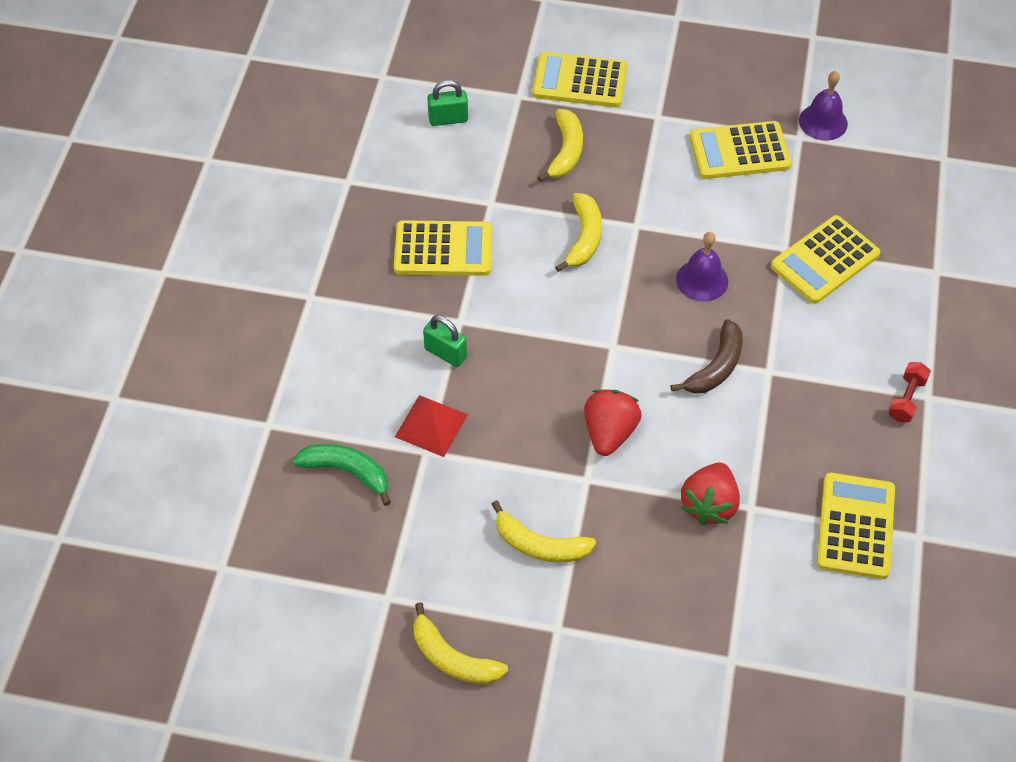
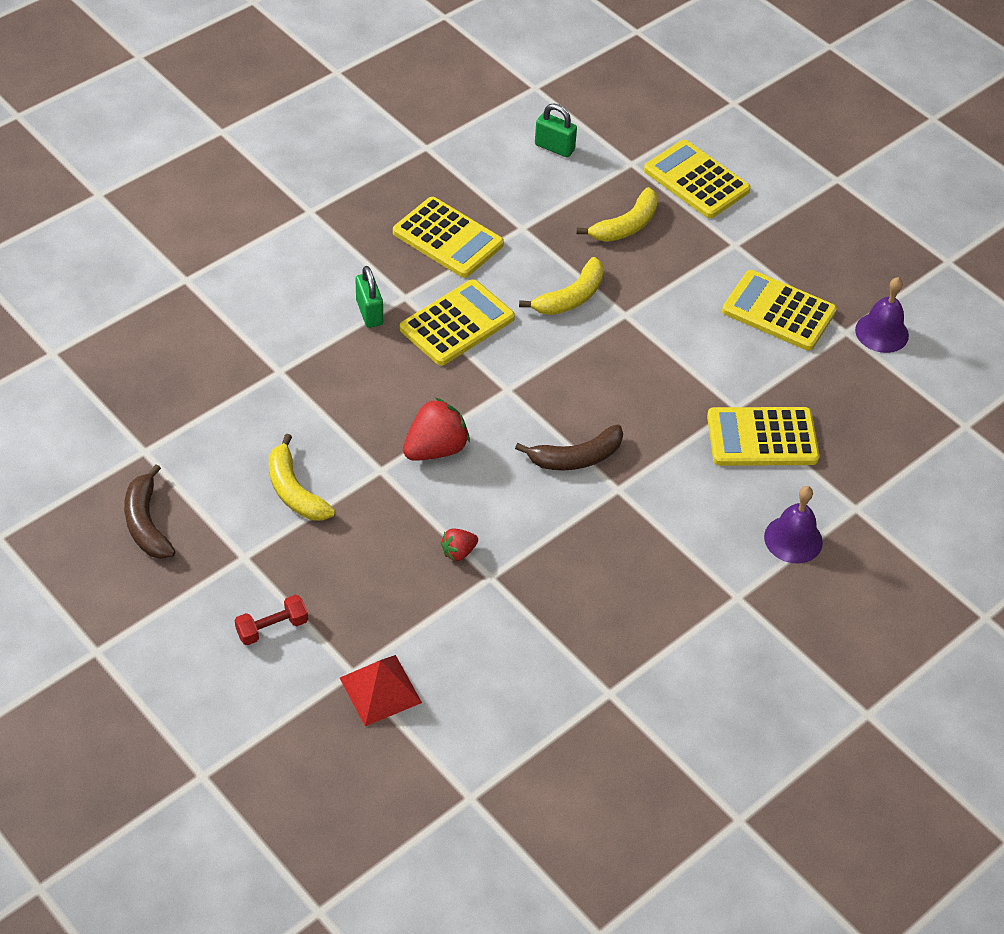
camera: 35 degrees right, 5 degrees down
(347, 471) = (208, 347): green banana -> none
(431, 425) = (304, 356): red pyramid -> red pyramid (380, 690)
(453, 658) = (146, 523): yellow banana -> brown banana
(702, 280) = (636, 387): purple bell -> purple bell (793, 539)
(709, 505) = (458, 552): red strawberry -> red strawberry, size x0.54
(855, 526) = (563, 649): yellow calculator -> yellow calculator (457, 324)
(906, 399) = (716, 586): red dumbbell -> red dumbbell (272, 628)

